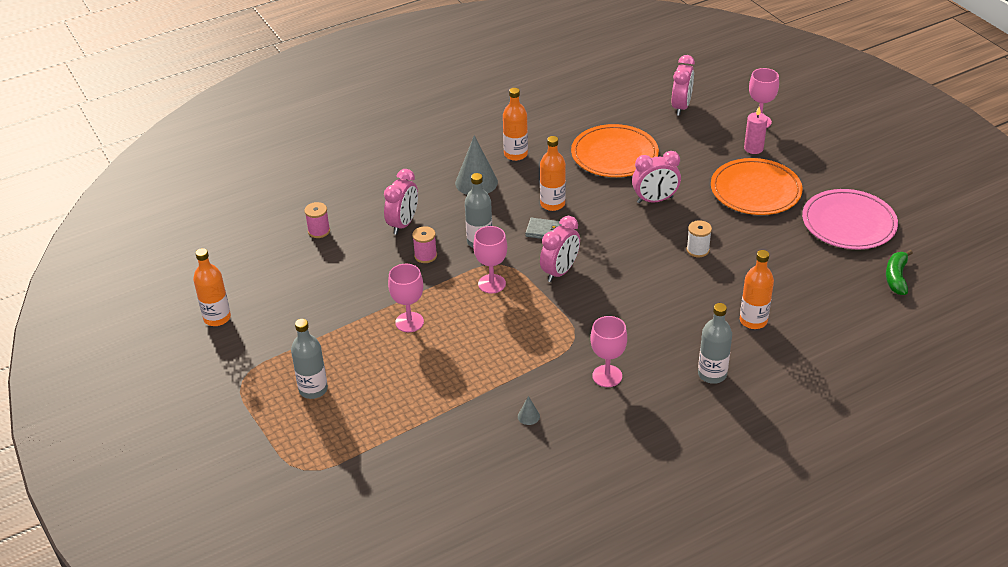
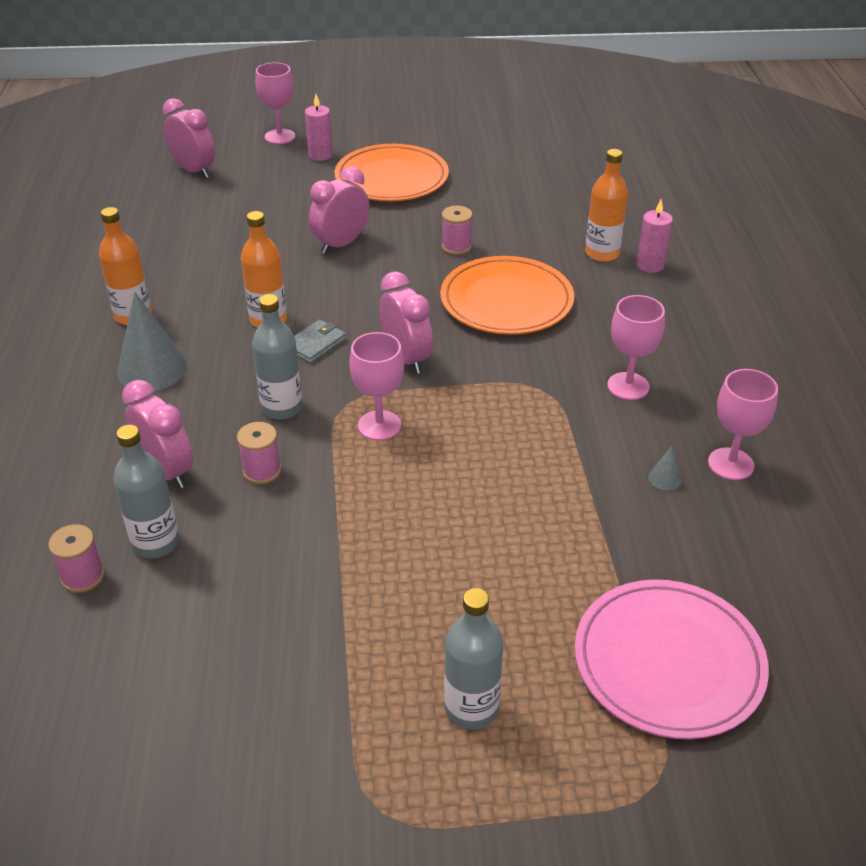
camera: 65 degrees left, 0 degrees up
(217, 318) = (182, 803): orange bottle -> none
(409, 322) = (395, 536): pink goblet -> pink goblet (730, 464)
(614, 155) = (226, 243): orange plate -> orange plate (506, 301)
(655, 200) = (341, 244): pink clock -> pink clock turned 150 degrees counterclockwise
(697, 250) = (456, 247): white spool -> pink spool
(712, 374) = (671, 309): grey bottle -> grey bottle (156, 543)
(759, 349) = (650, 265): none -> pink candle
(848, 223) = (495, 148): pink plate -> pink plate (668, 662)
(896, 277) = (597, 154): green banana -> none

